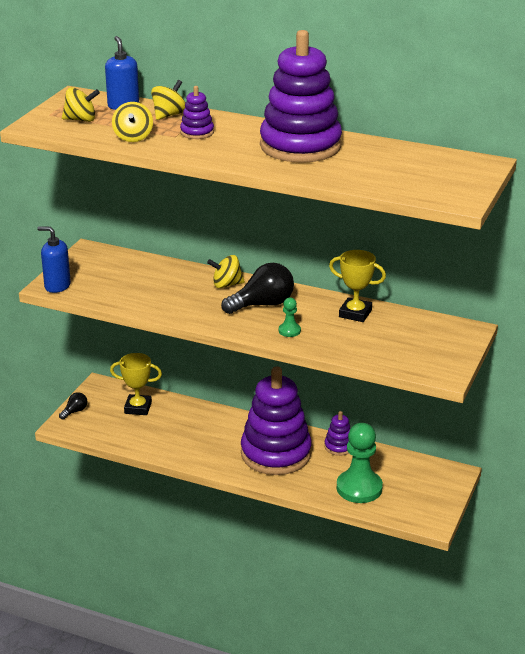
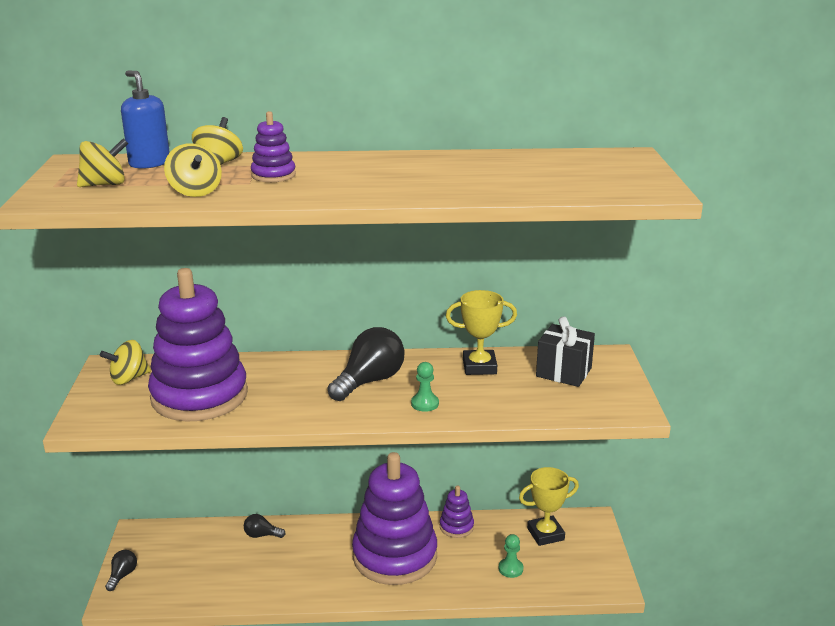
camera: 25 degrees left, 5 degrees down
(57, 286) = (94, 419): blue soap dispenser -> none
(138, 408) = (200, 548): yellow trophy -> yellow trophy (545, 534)
(186, 411) = (261, 535): none -> black light bulb
(226, 285) = (310, 368): yellow spinning top -> yellow spinning top (129, 379)
(300, 146) = (414, 170): purple stacking toy -> purple stacking toy (199, 396)
(359, 488) = (510, 569): green pawn -> green pawn, size x0.46
(418, 333) = (563, 372): none -> black gift

